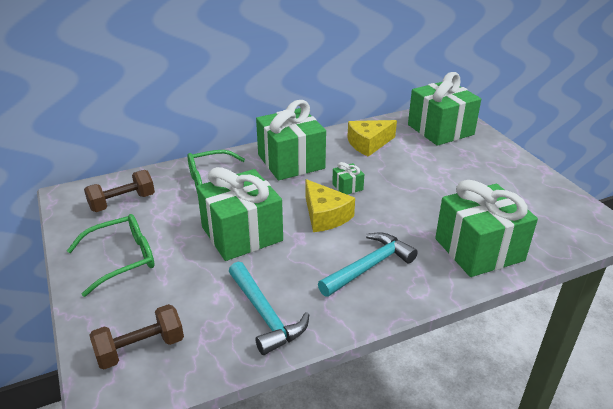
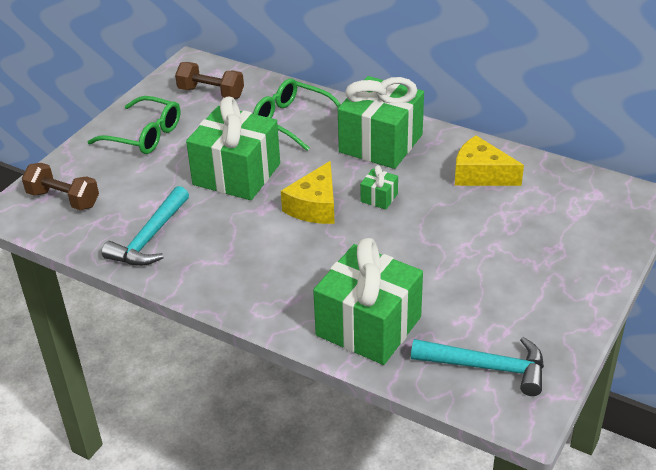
camera: 55 degrees right, 5 degrees up
(369, 266) = (266, 266): turquoise hammer -> turquoise hammer (487, 367)
(440, 129) = (585, 211): green gift -> none

